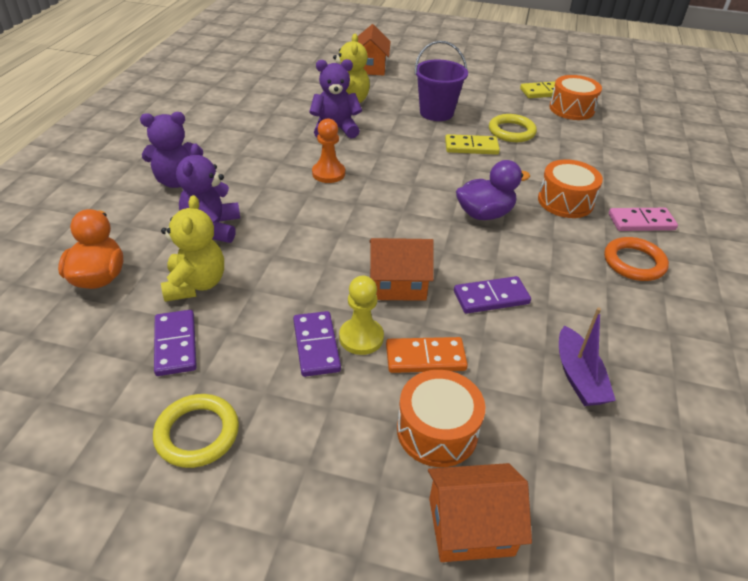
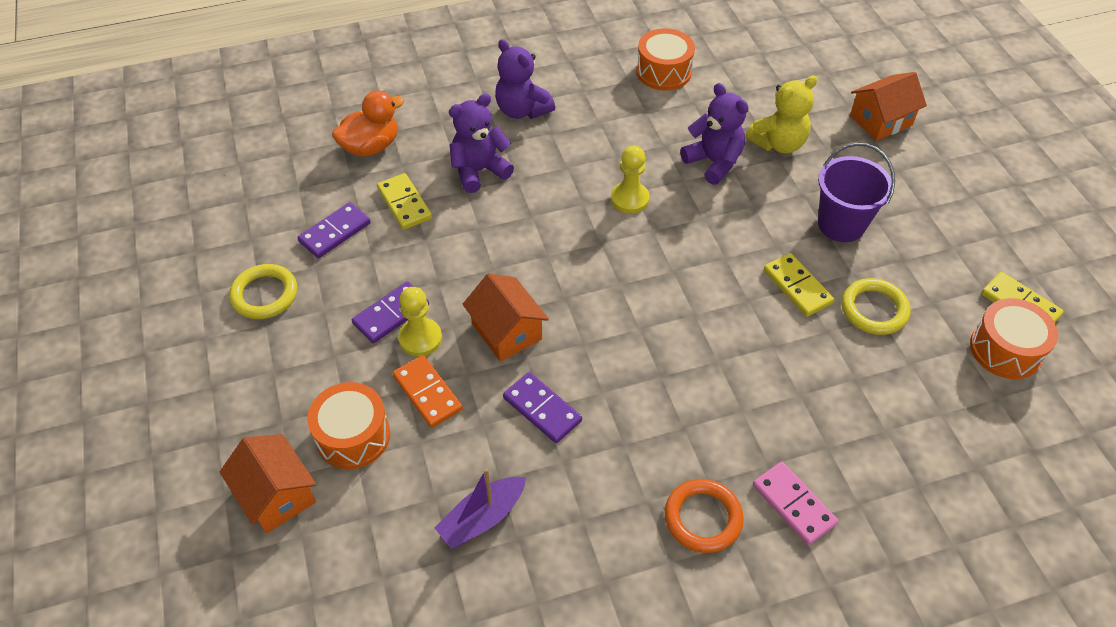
camera: 60 degrees right, 10 degrees up
(196, 284) = (404, 203): yellow teddy bear -> yellow domino
(328, 173) = (629, 199): orange pawn -> yellow pawn
(484, 214) = (674, 351): purple duck -> none
(565, 201) = (767, 415): orange drum -> orange drum (663, 72)

